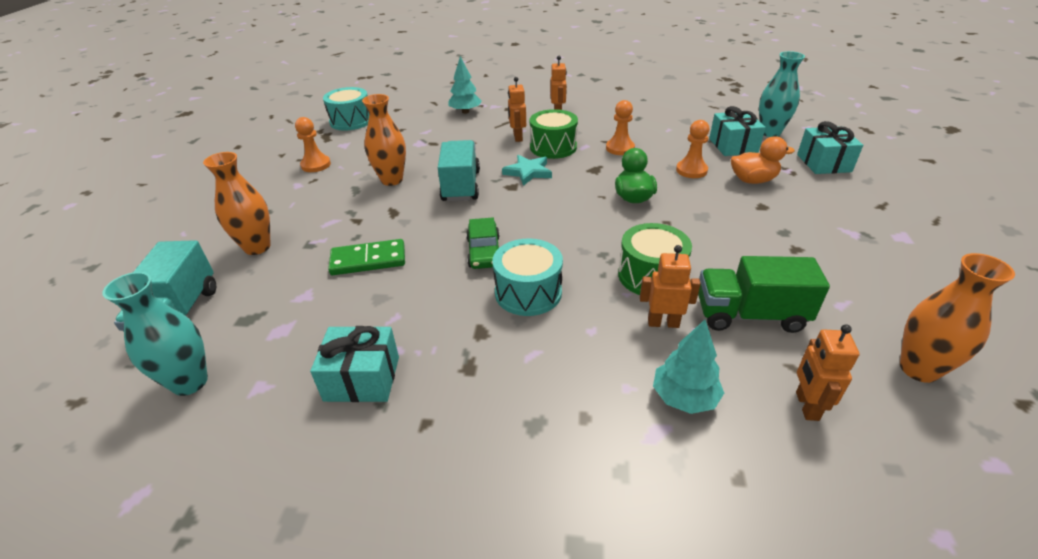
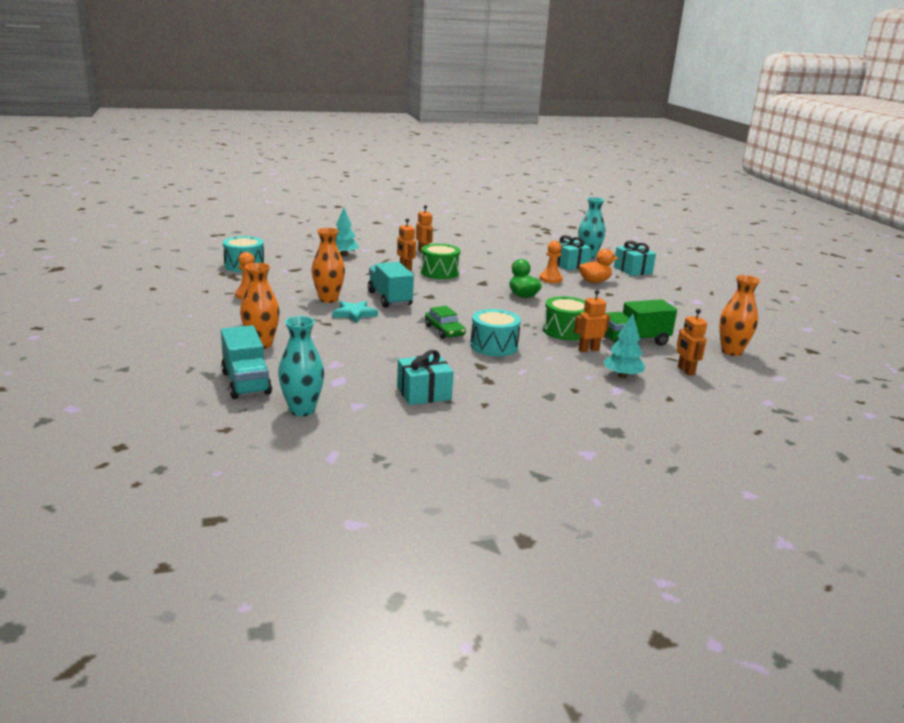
camera: 25 degrees left, 15 degrees down
(368, 260) = (362, 342): green domino -> none
(528, 172) = (434, 287): turquoise star -> turquoise star (354, 314)
(620, 148) = (490, 270): orange pawn -> none

